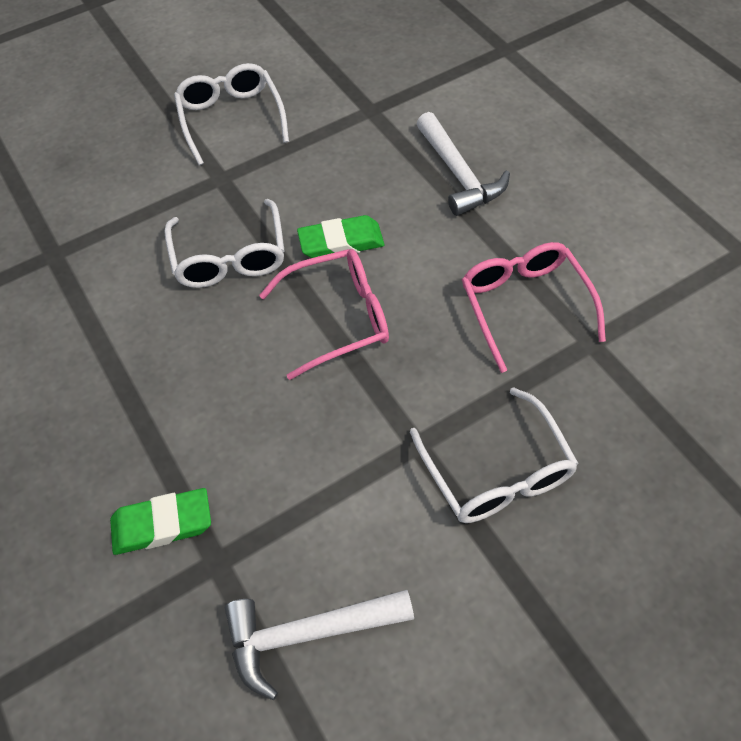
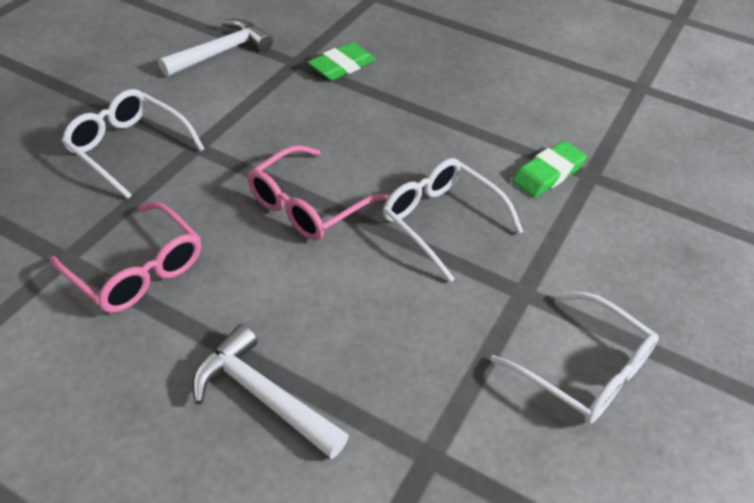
camera: 145 degrees right, 10 degrees down
(341, 242) = (348, 269): green eraser -> green eraser (547, 173)

